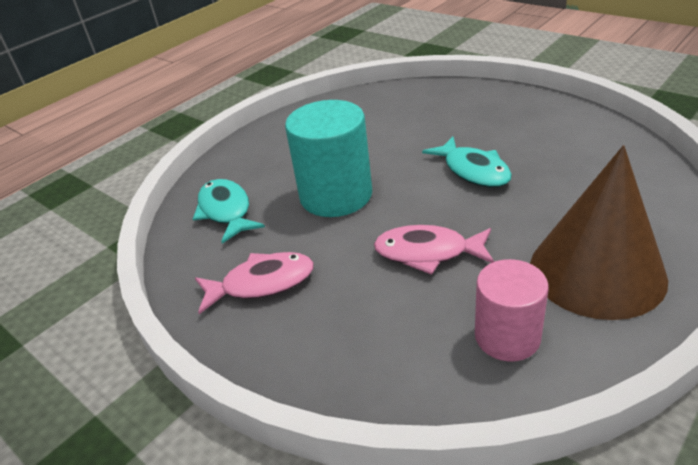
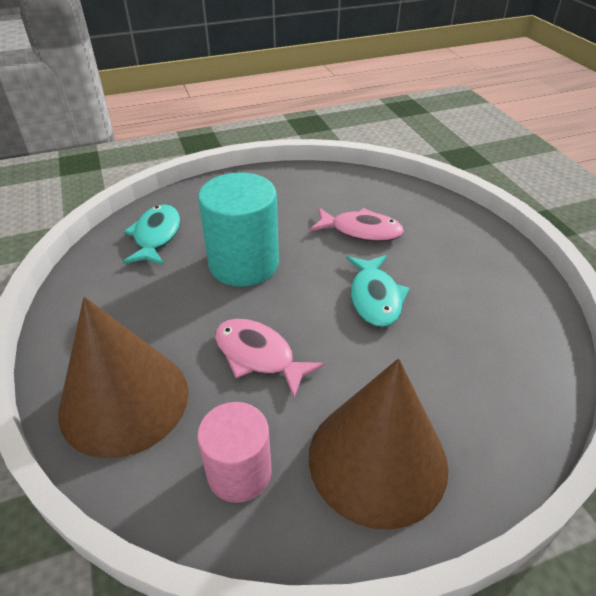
camera: 25 degrees right, 5 degrees up
(262, 283) = (119, 313): pink fish -> pink fish (361, 231)
(348, 343) = (124, 400): none -> brown cone

